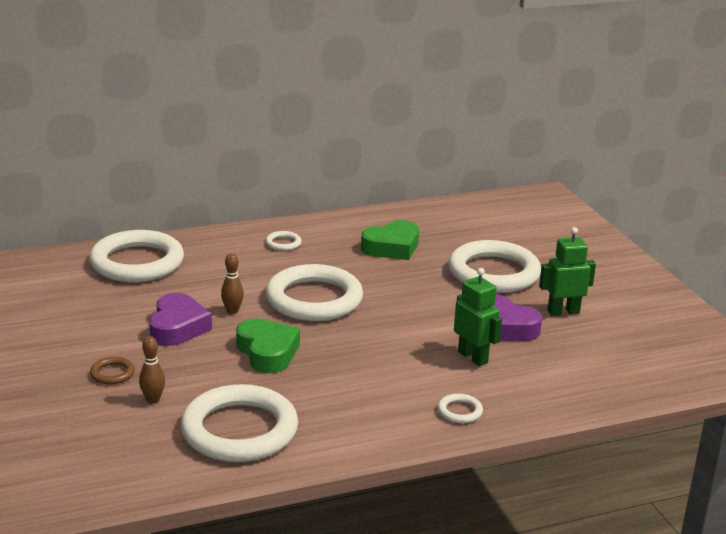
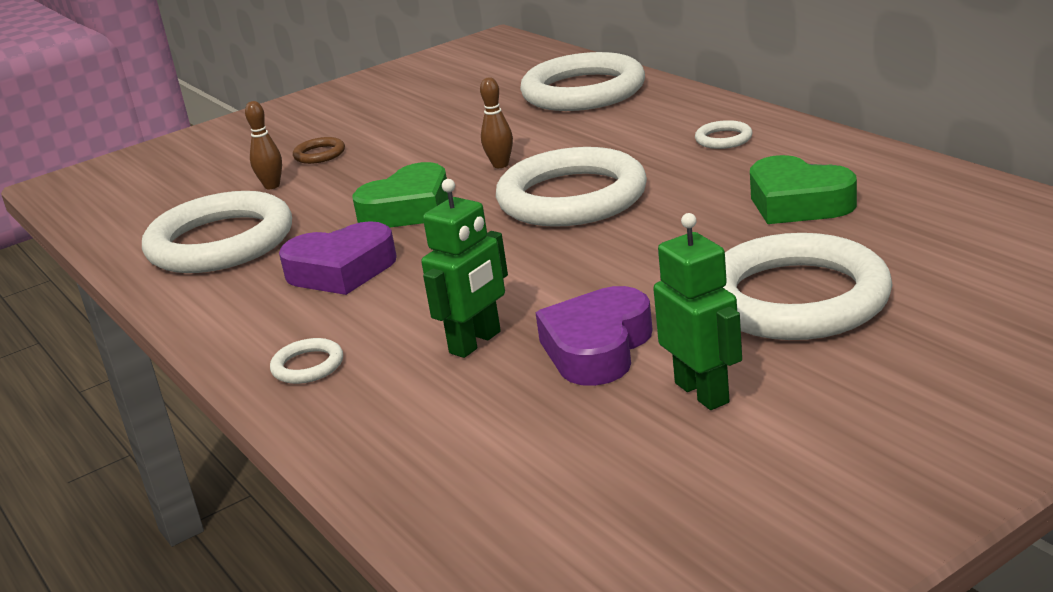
camera: 80 degrees right, 0 degrees up
(178, 327) = (440, 151): purple heart -> purple heart (341, 270)

